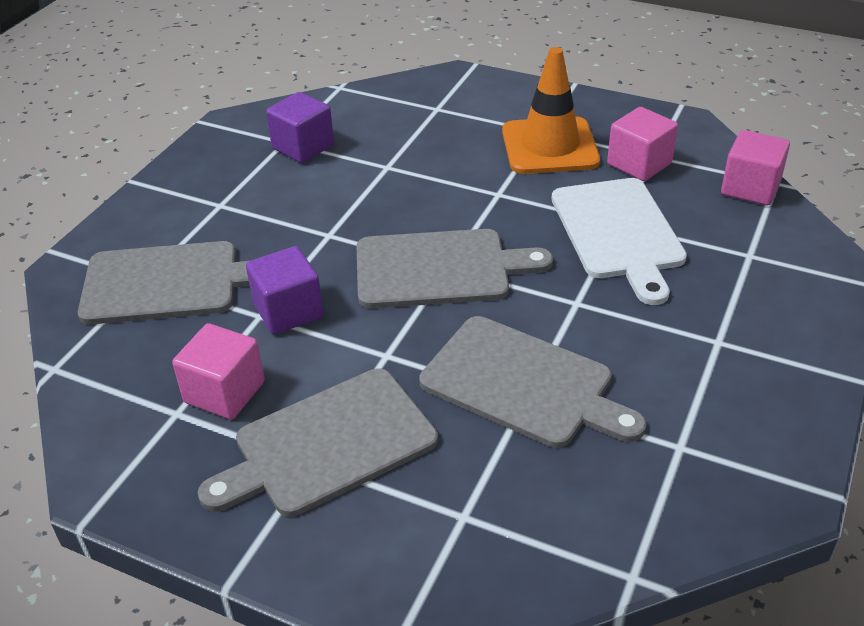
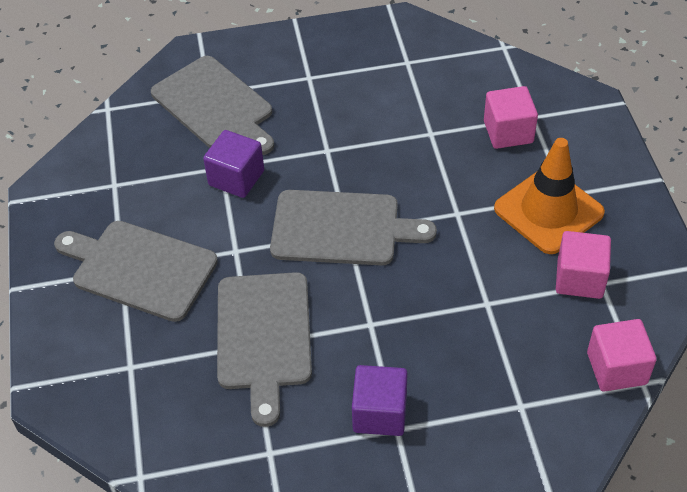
camera: 55 degrees right, 10 degrees up
(224, 392) = (145, 195): pink cube -> pink cube (508, 132)
(303, 147) = (410, 75): purple cube -> purple cube (380, 413)
(439, 269) = (341, 228): grey cutting board -> grey cutting board turned 45 degrees counterclockwise
(618, 233) = (474, 309): white cutting board -> none

